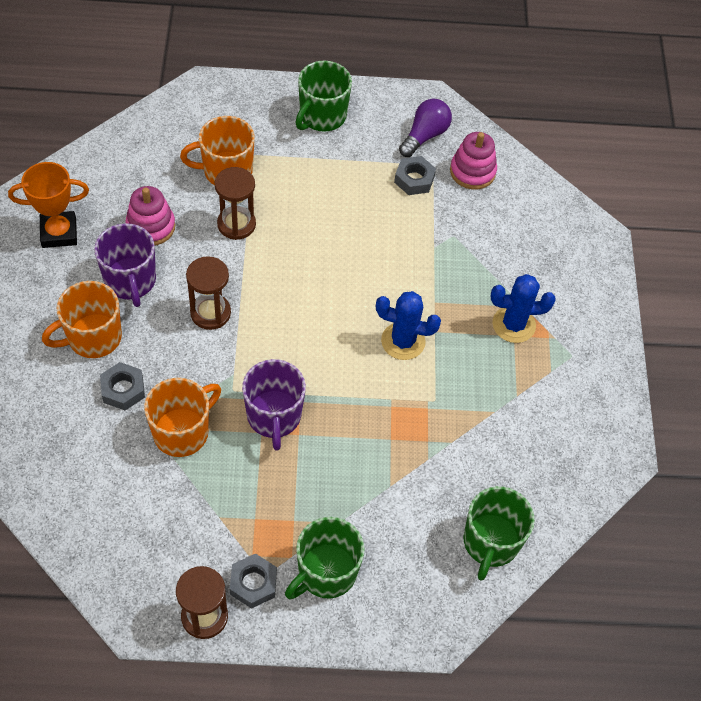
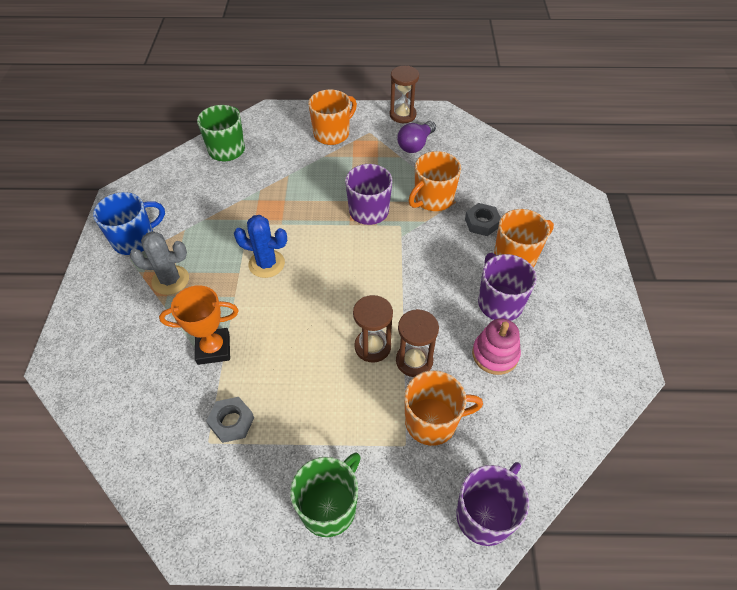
camera: 175 degrees left, 5 degrees down
(59, 233) = (578, 344): orange trophy -> orange trophy (213, 349)
(193, 105) = (485, 515): none -> purple mug
(210, 313) = (426, 279): brown hourglass -> brown hourglass (372, 347)
(253, 583) = (376, 128): grey nut -> none
(326, 572) = (332, 134): green mug -> orange mug
(424, 136) = (209, 484): purple light bulb -> purple light bulb (415, 145)
(472, 171) = (165, 436): pink stacking toy -> none
(513, 324) = (170, 280): blue cactus -> grey cactus
(575, 382) = (135, 240): none -> blue mug

